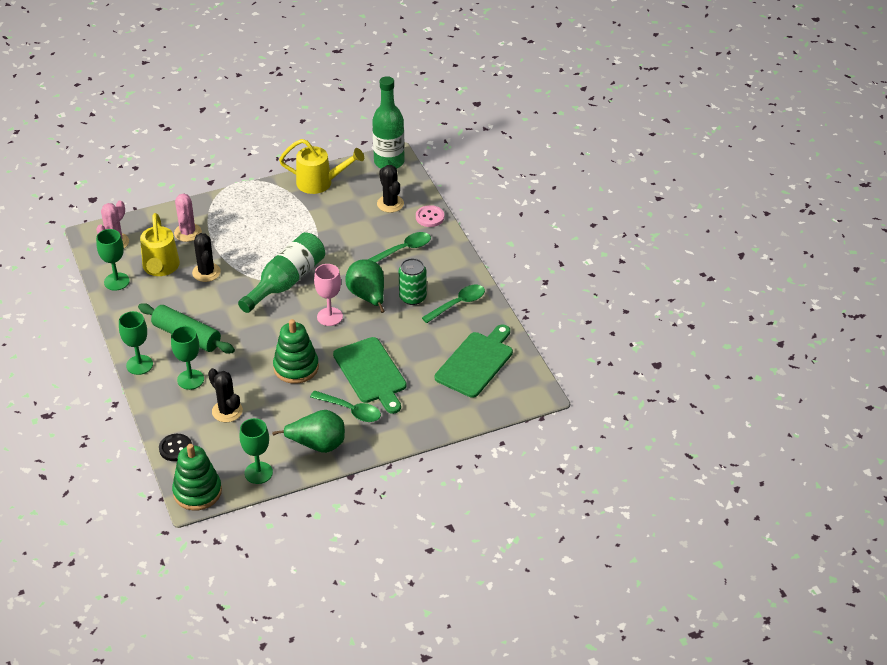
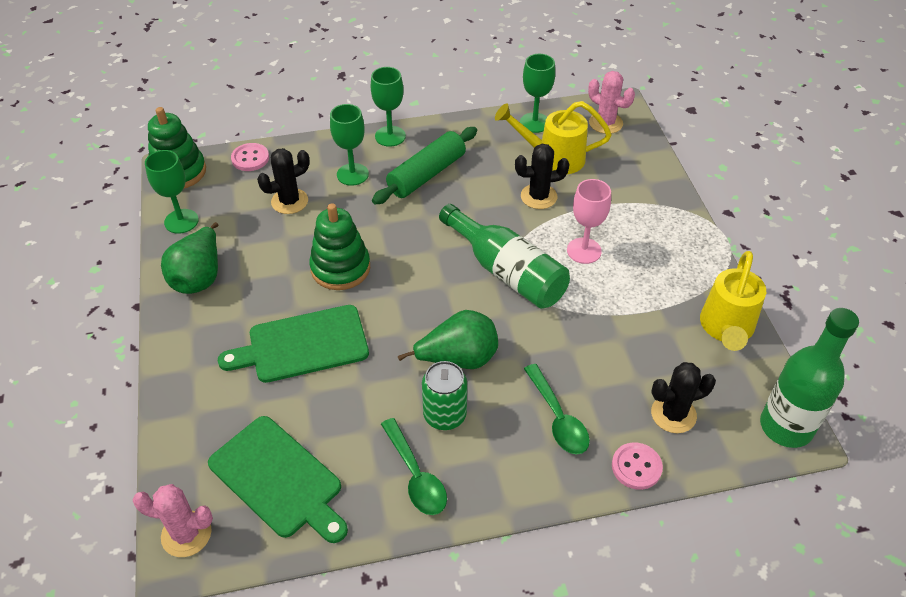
camera: 100 degrees right, 5 degrees up
(175, 448) = (250, 158): black button -> pink button
(188, 233) = (618, 184): pink cactus -> pink cactus (186, 534)
(330, 317) = (426, 311): pink goblet -> pink goblet (584, 251)
(350, 410) = (243, 315): green spoon -> none

